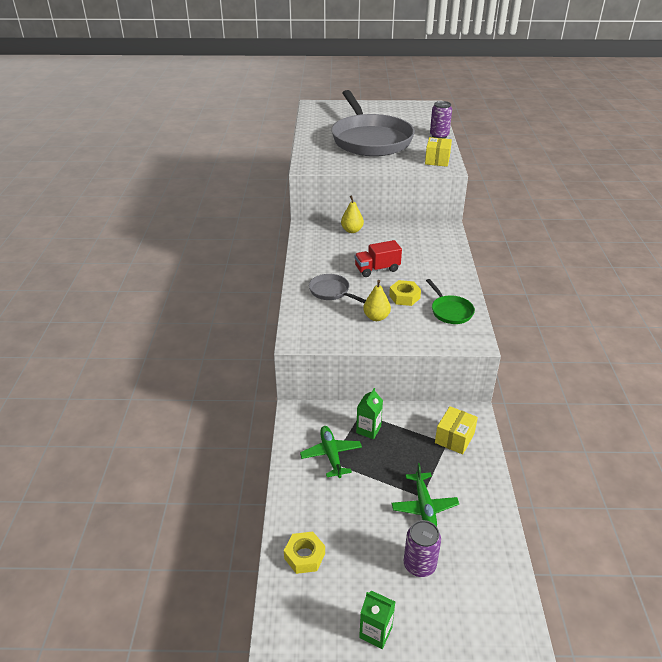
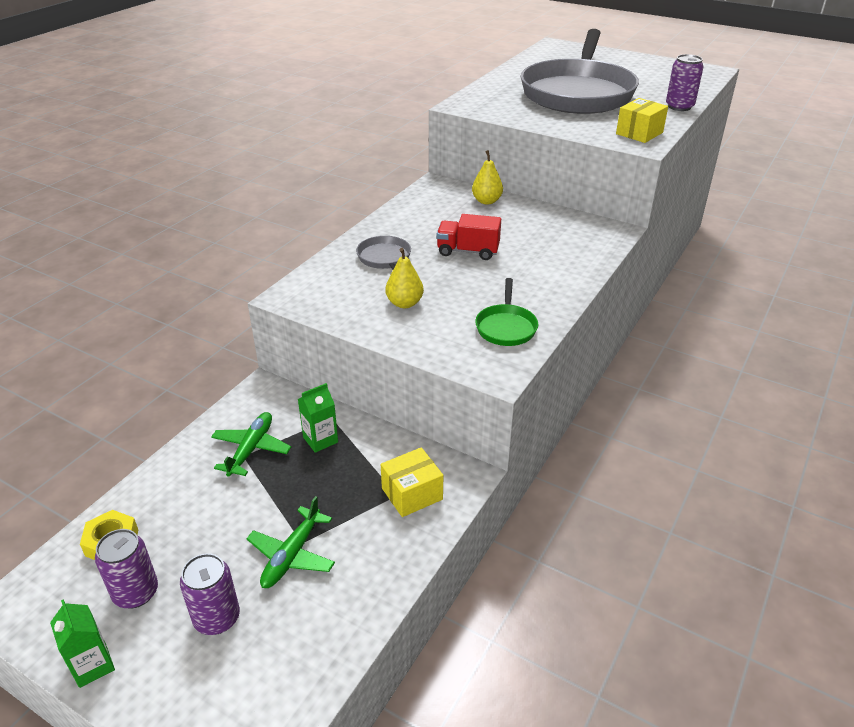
camera: 30 degrees right, 0 degrees up
(354, 577) = (136, 592): none -> purple can
(404, 297) = (466, 292): yellow nut -> none

